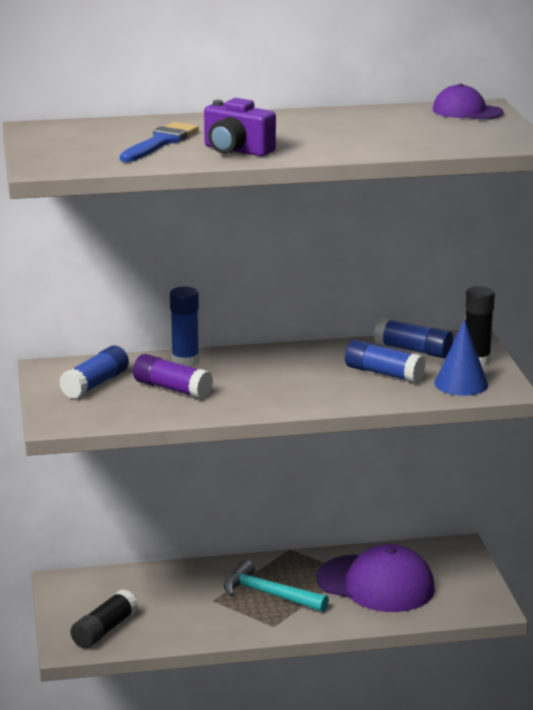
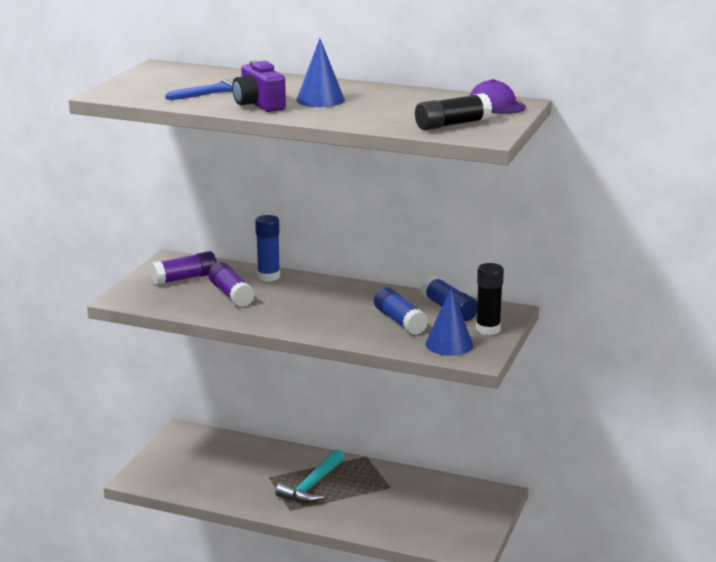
camera: 30 degrees right, 0 degrees up
(95, 384) = (184, 278): blue glue stick -> purple glue stick
(104, 630) = (172, 475): black glue stick -> black glue stick (452, 124)
(269, 594) = (312, 485): turquoise hammer -> turquoise hammer turned 120 degrees counterclockwise
(289, 135) = (320, 100): none -> blue cone
(376, 584) = (400, 503): purple cap -> none

